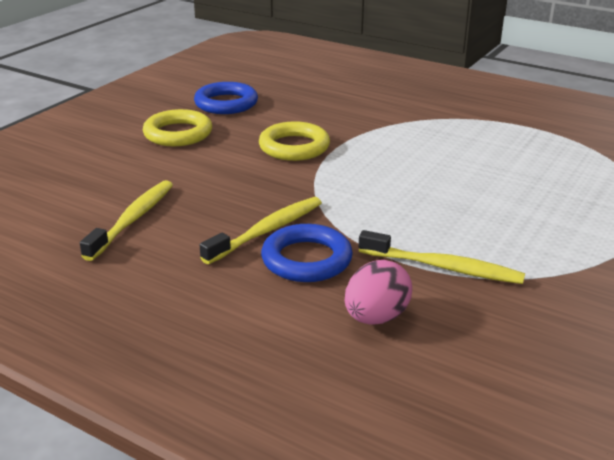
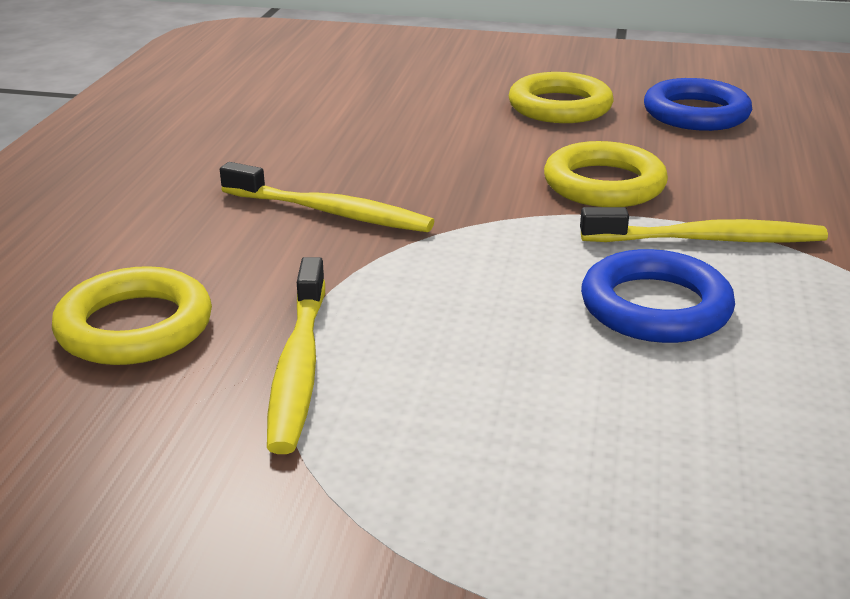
camera: 70 degrees right, 0 degrees up
(132, 220) = (307, 133): yellow toothbrush -> yellow toothbrush (707, 240)
(306, 259) = (268, 252): blue ring -> blue ring (655, 307)
(376, 317) = (135, 326): pink egg -> yellow ring

